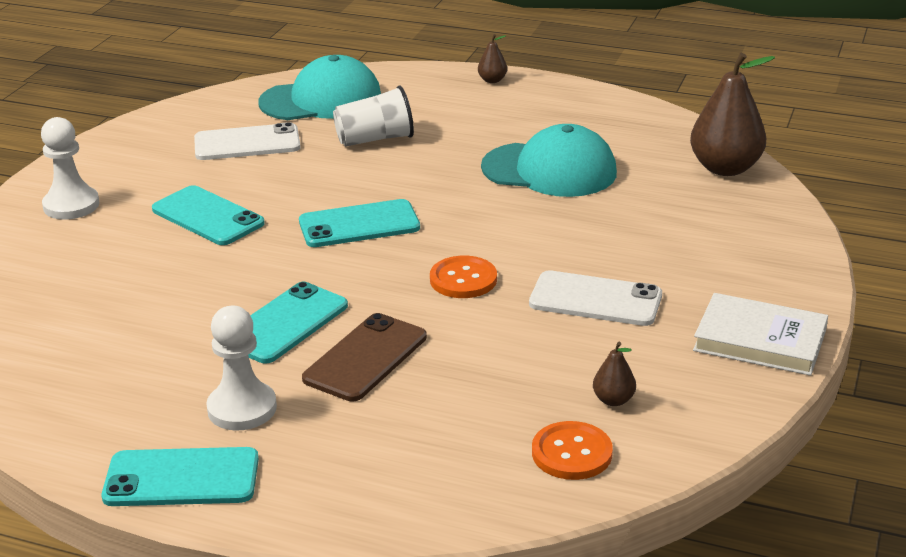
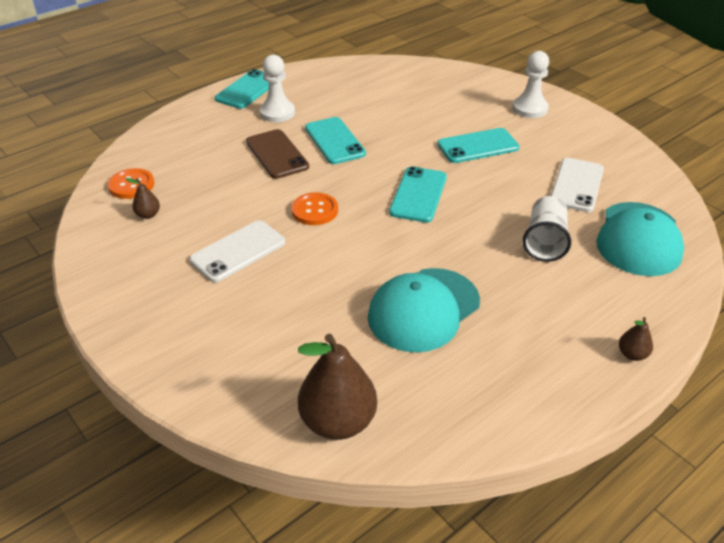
camera: 120 degrees right, 10 degrees up
(760, 340) = (121, 297): white book -> none

